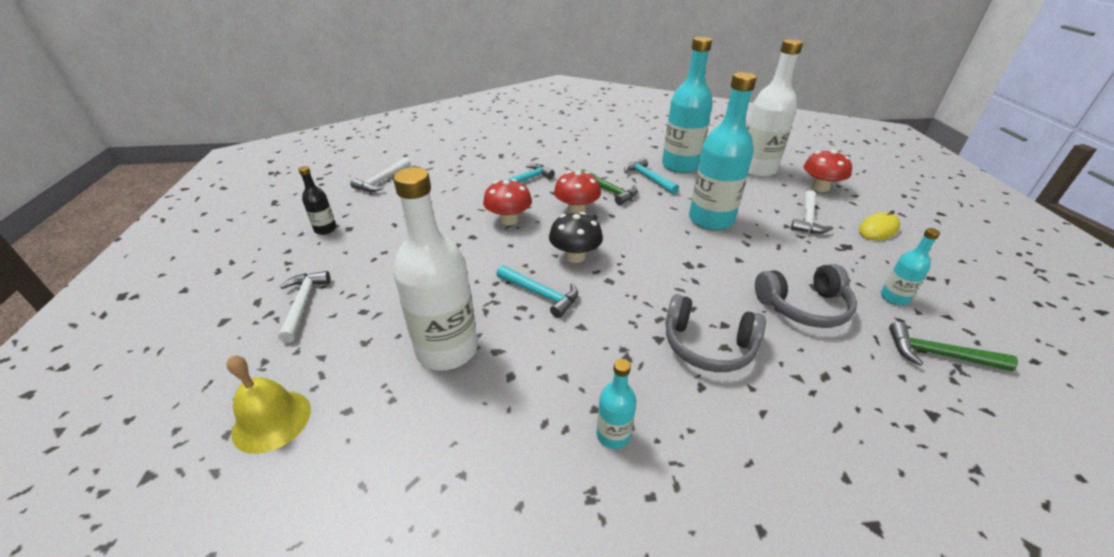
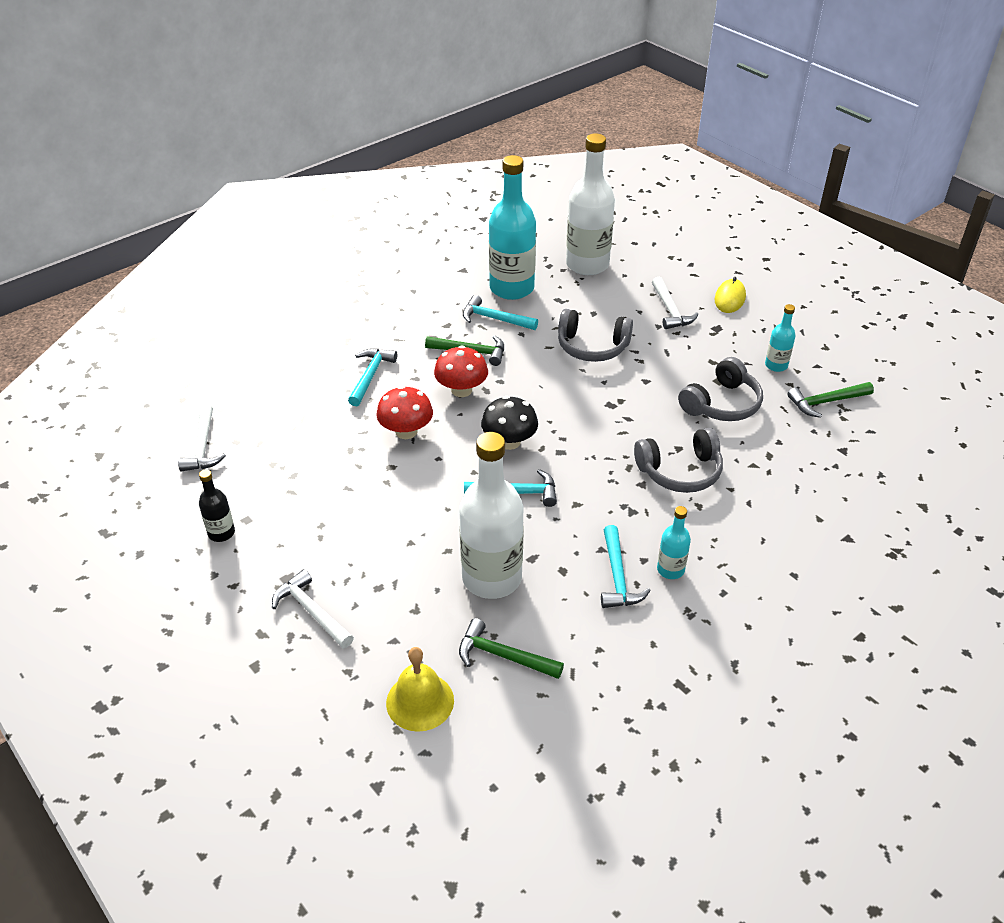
camera: 35 degrees left, 5 degrees up
(376, 423) = (503, 656): none -> green hammer
(553, 411) = (618, 577): none -> turquoise hammer
(710, 220) = (592, 347): turquoise bottle -> grey headphones
(820, 187) = (657, 266): red mushroom -> none

